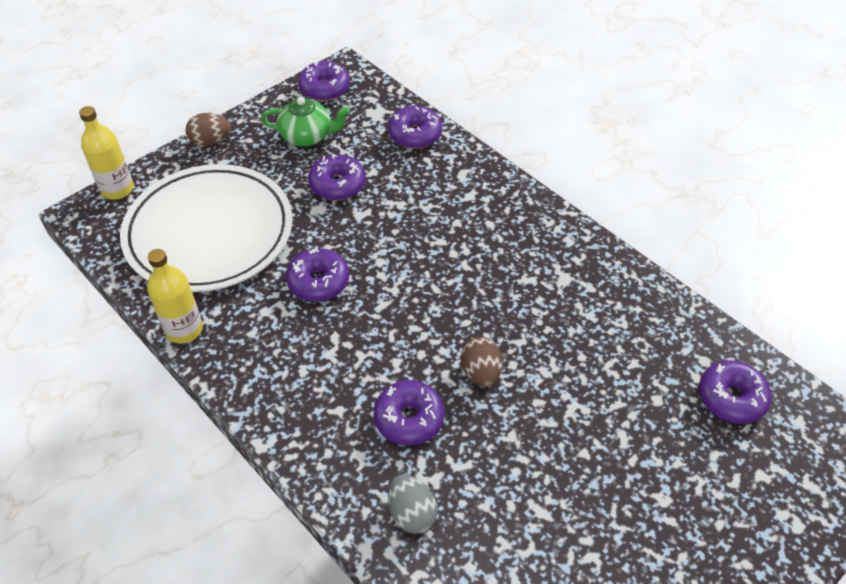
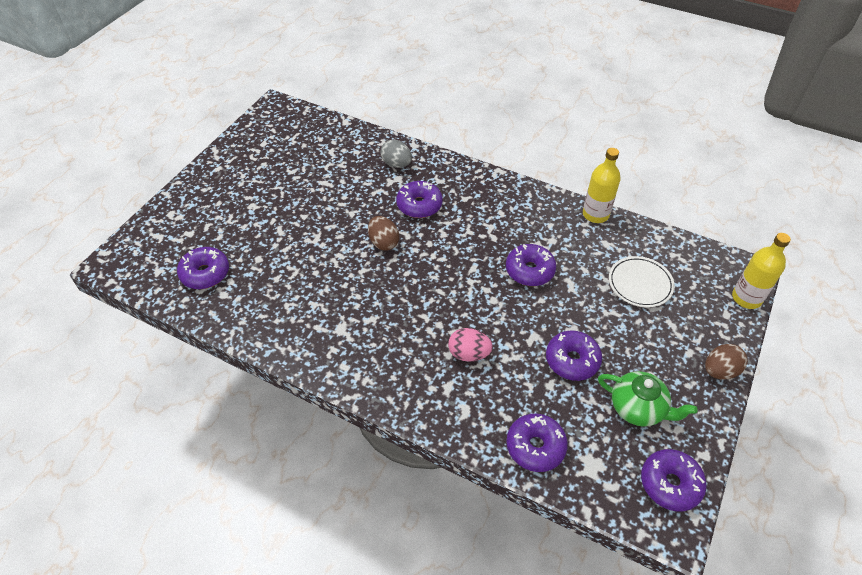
camera: 160 degrees right, 0 degrees up
(209, 233) = (640, 284): white plate -> white plate, size x0.45
(307, 136) = (638, 408): green teapot -> green teapot turned 135 degrees counterclockwise
(435, 217) = (469, 354): none -> pink egg

